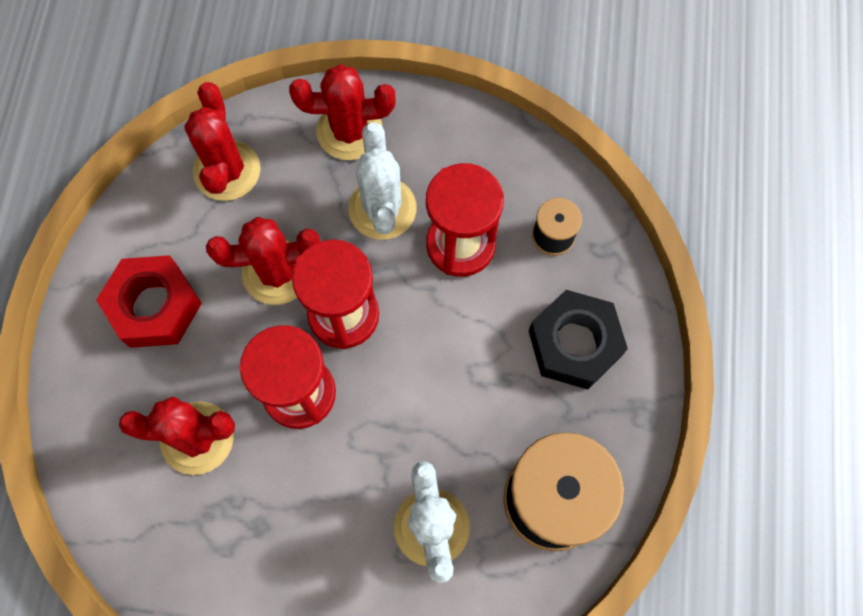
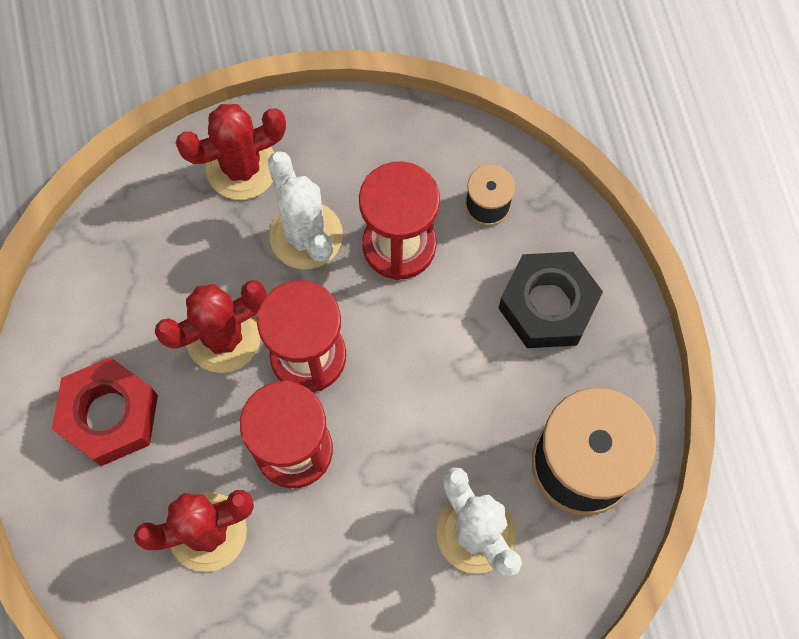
camera: 20 degrees left, 0 degrees up
(227, 171) = (130, 250): red cactus -> none

